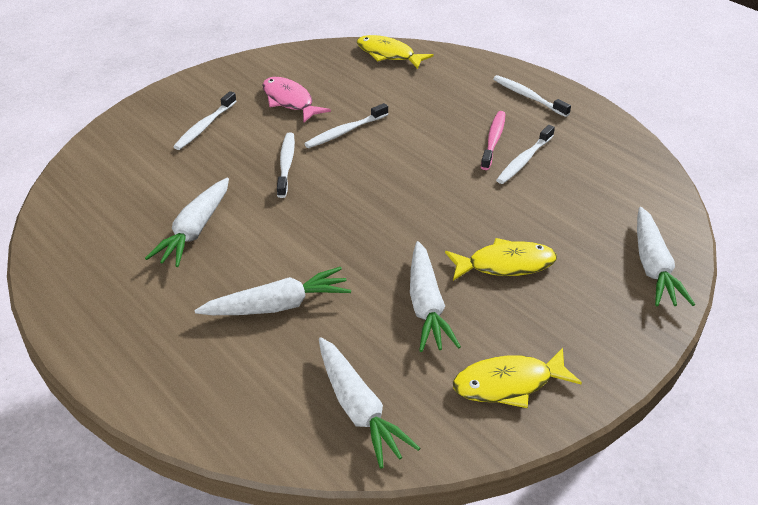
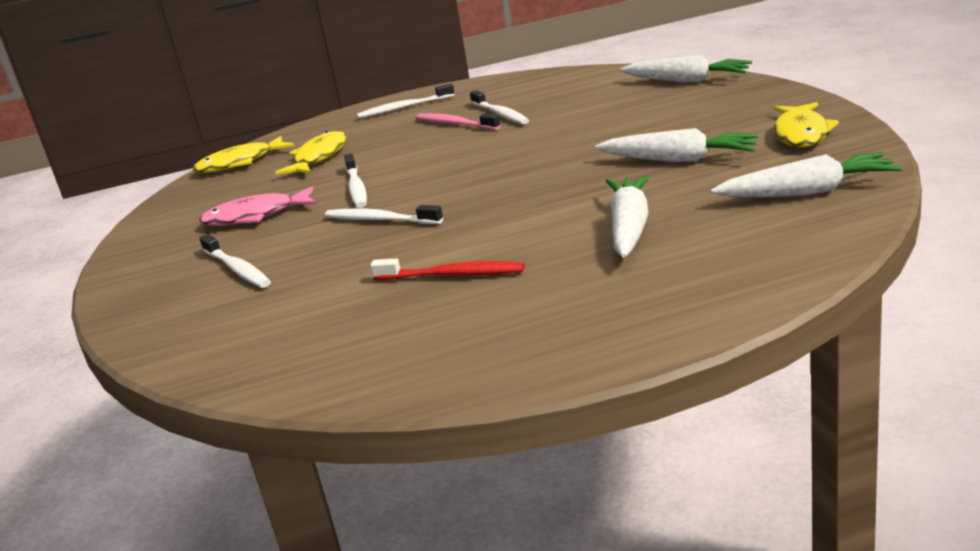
camera: 60 degrees left, 15 degrees down
(194, 231) = (452, 275): white carrot -> red toothbrush
(505, 264) = (644, 128): yellow fish -> yellow fish (319, 157)

